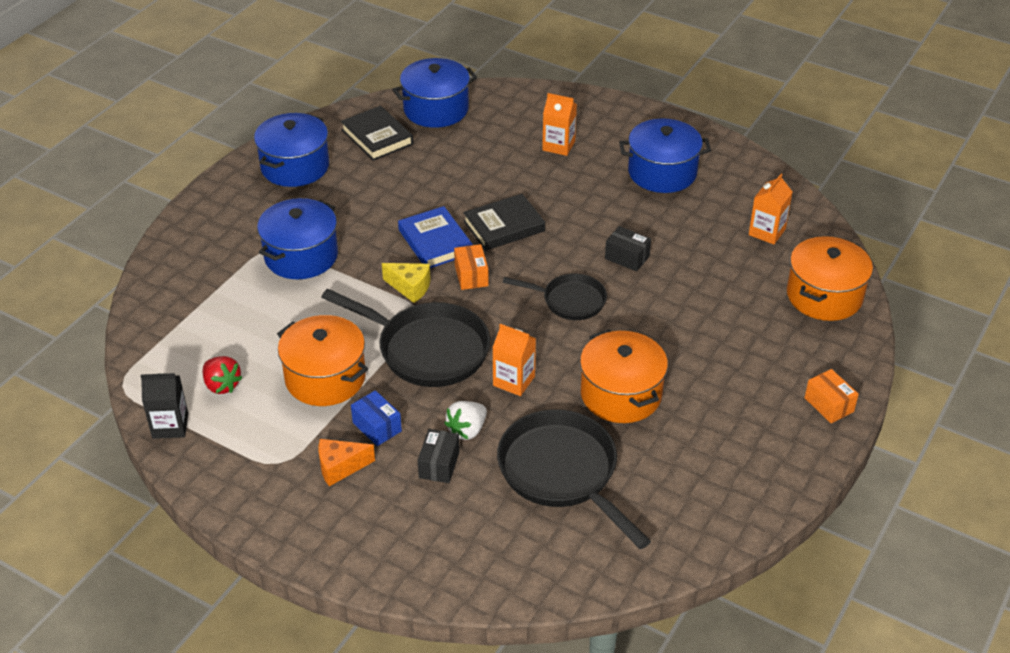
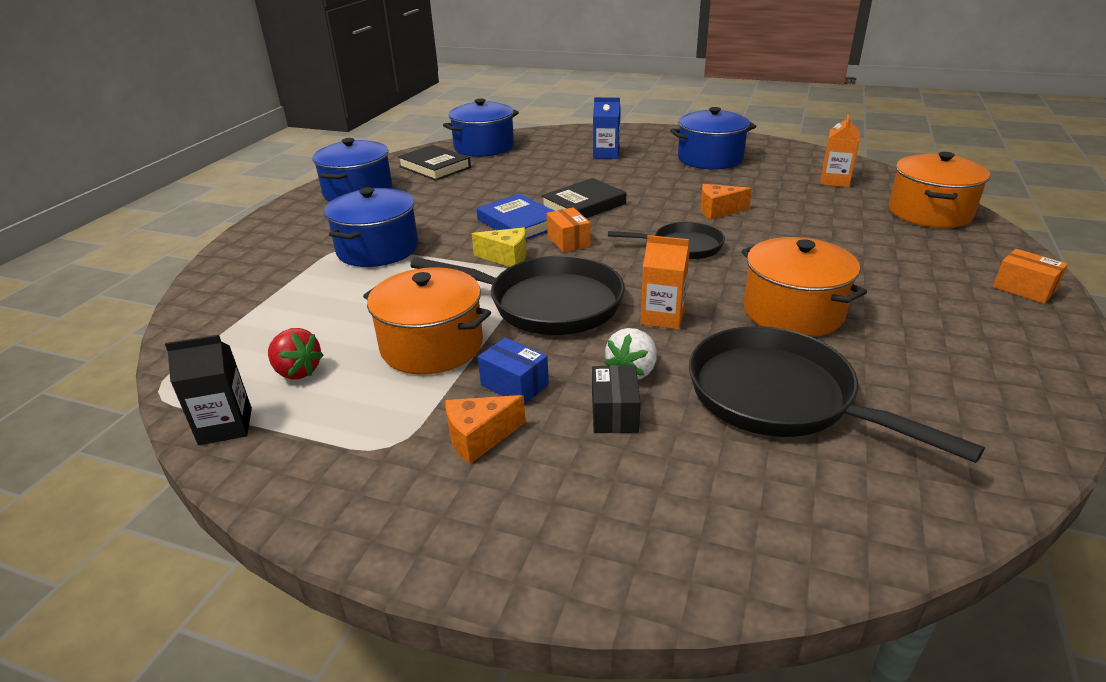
camera: 10 degrees left, 10 degrees down
(558, 145) = (606, 154): orange carton -> blue carton
(627, 257) = (718, 211): black box -> orange cheese

